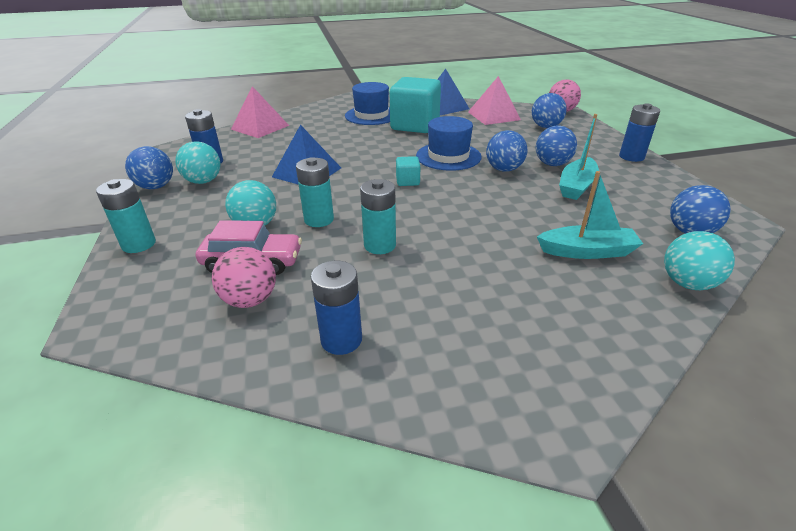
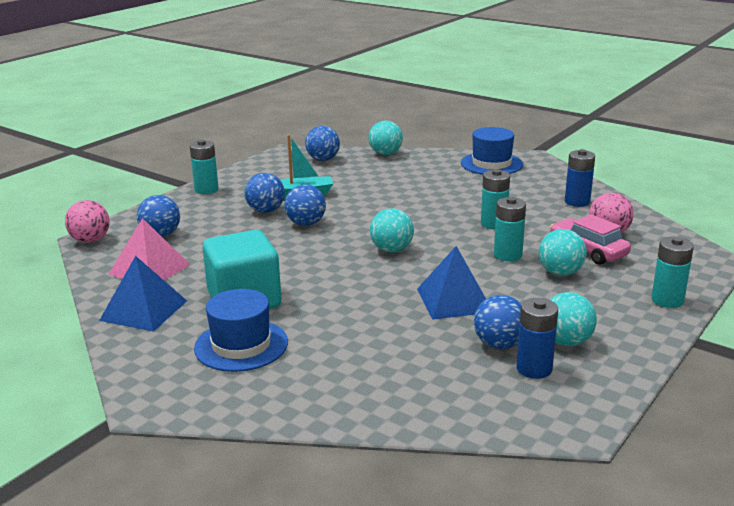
camera: 130 degrees left, 10 degrees down
(156, 187) = (623, 360): blue ball -> blue ball (499, 344)
(260, 127) = (401, 408): pink pyramid -> none
(407, 181) = (391, 250): turquoise cube -> turquoise ball
(448, 156) = (311, 252): blue hat -> blue hat (491, 164)
(587, 251) = (392, 176): turquoise boat -> none
(631, 157) = (206, 190): blue battery -> turquoise battery

